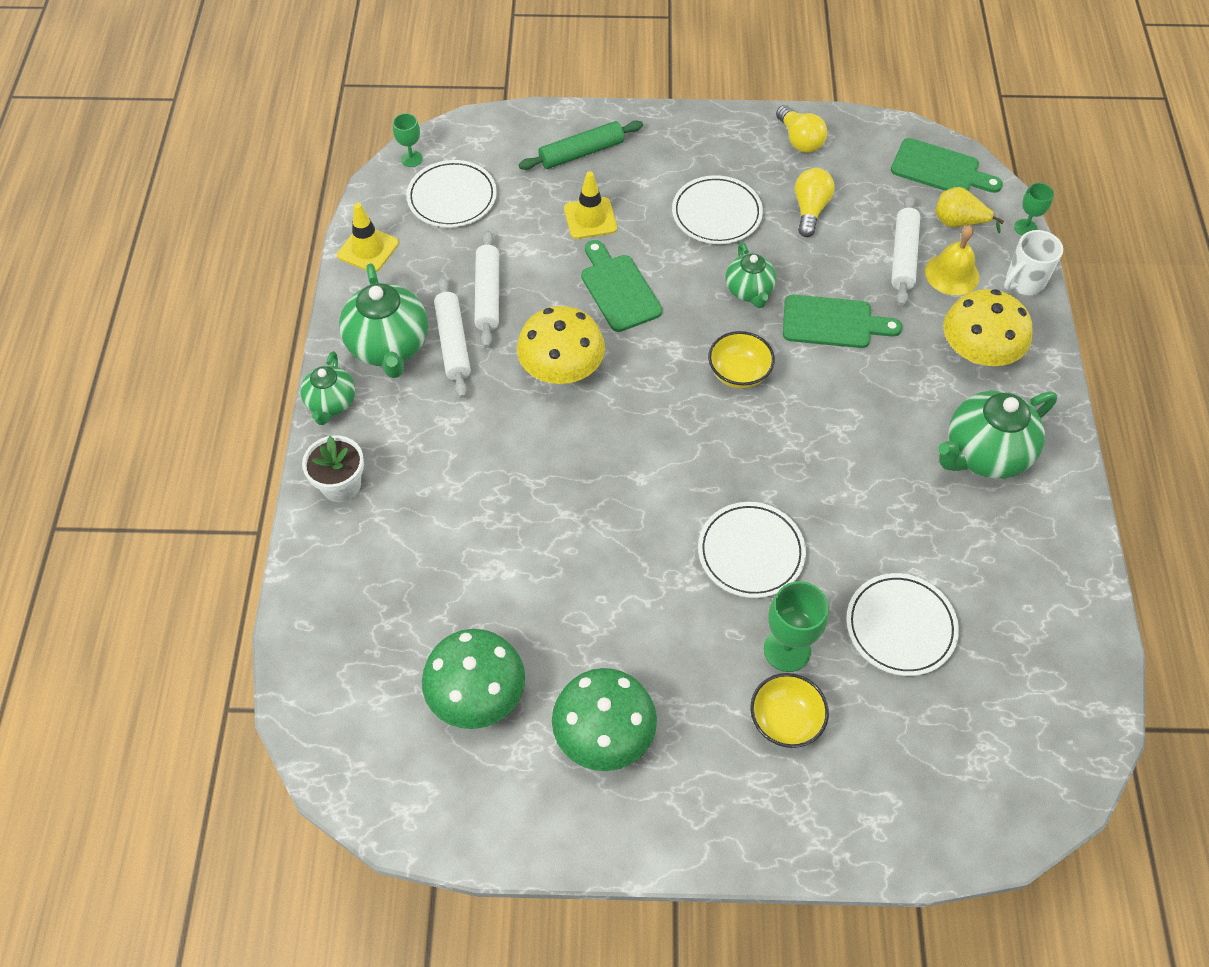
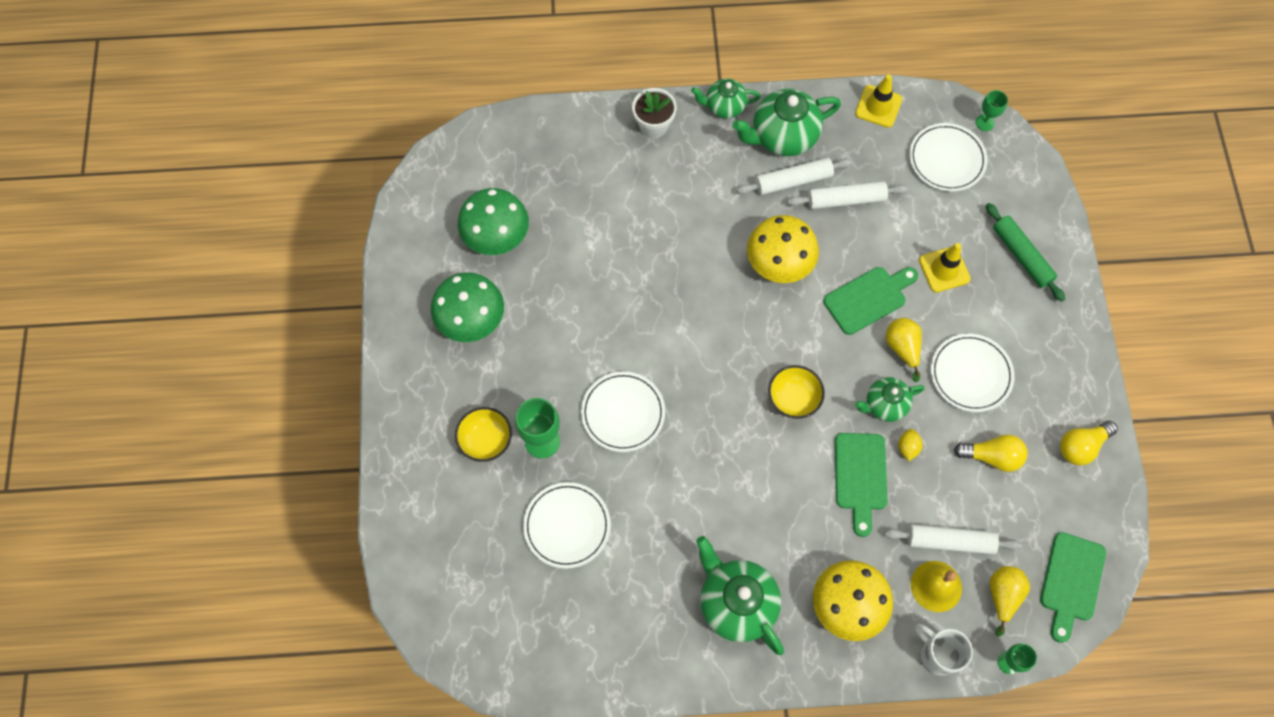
camera: 85 degrees right, 10 degrees up
(682, 267) = (902, 348): none -> yellow pear
(799, 277) = (907, 447): none -> yellow lemon

